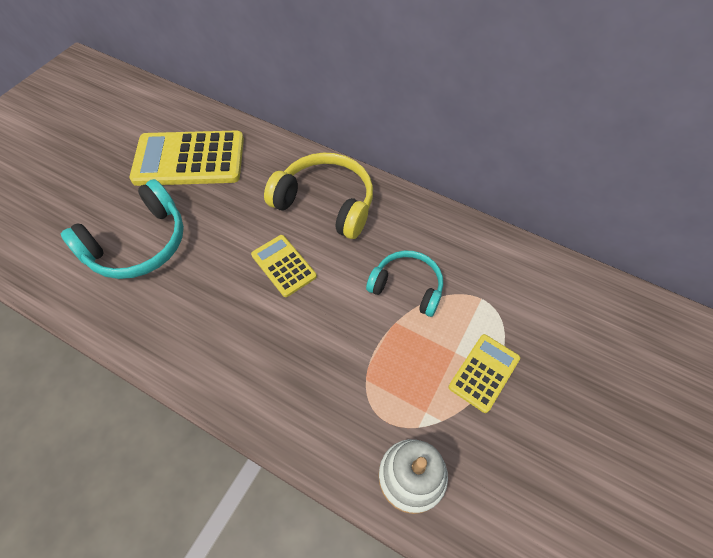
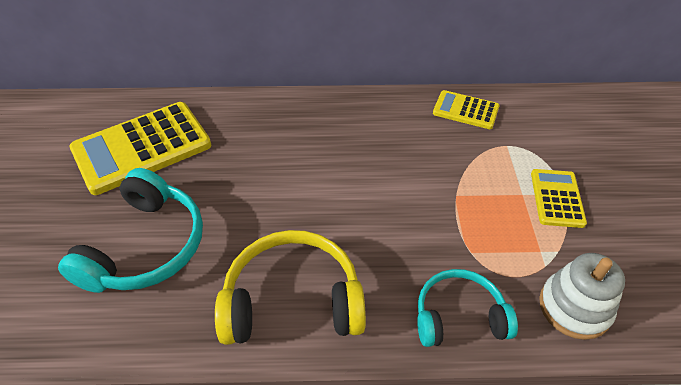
camera: 30 degrees left, 10 degrees down
(283, 265) = (318, 197): yellow calculator -> yellow calculator (465, 110)
(326, 203) = (314, 129): yellow headphones -> yellow headphones (292, 300)
(407, 287) = (442, 164): turquoise headphones -> turquoise headphones (459, 316)

